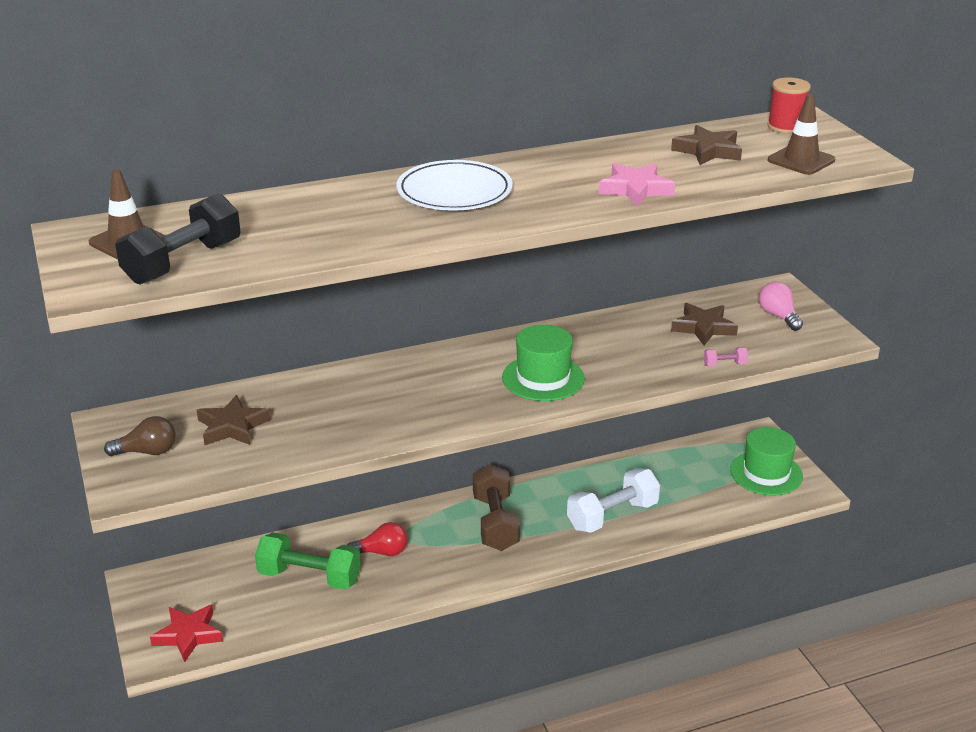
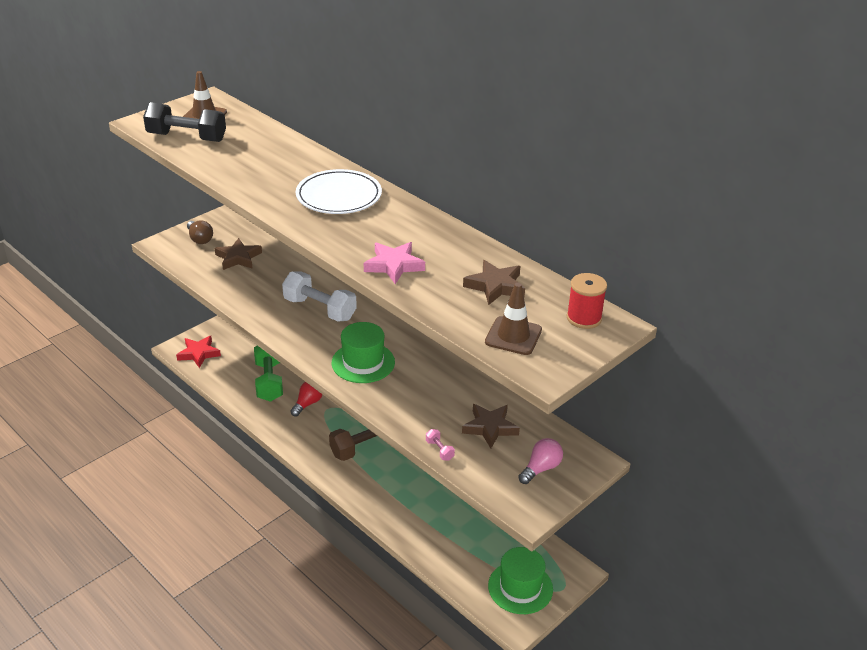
camera: 65 degrees right, 5 degrees up
(382, 552) = (307, 404): red light bulb -> red light bulb turned 120 degrees counterclockwise
(612, 516) = (408, 505): white dumbbell -> white dumbbell (320, 309)

